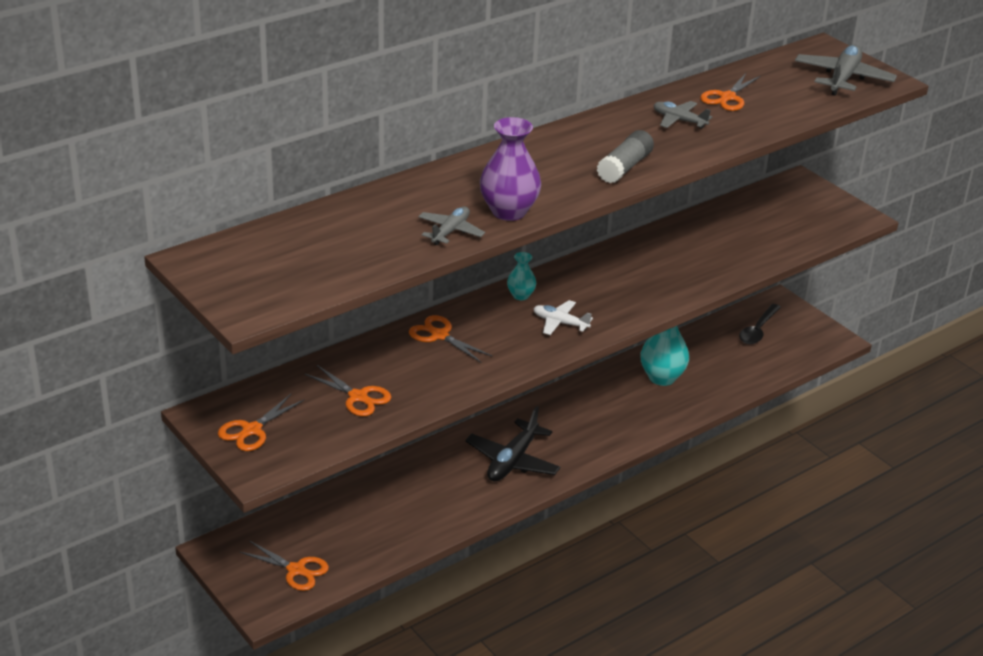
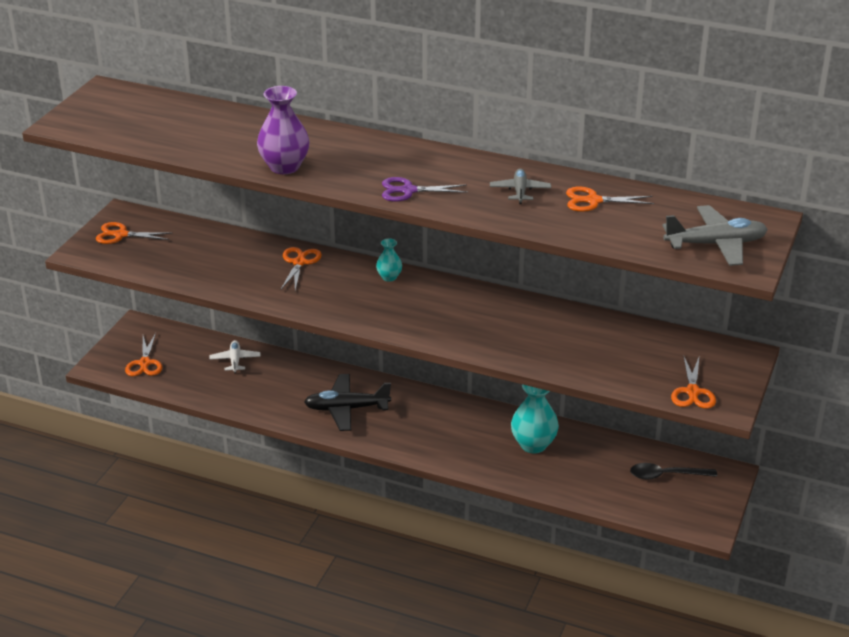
camera: 60 degrees right, 0 degrees up
(358, 397) = (193, 258): orange scissors -> orange scissors (693, 392)
(450, 231) = (232, 155): grey plane -> none
(560, 323) = (371, 306): white plane -> white plane (235, 360)
(624, 167) = (408, 191): grey glue stick -> purple scissors

